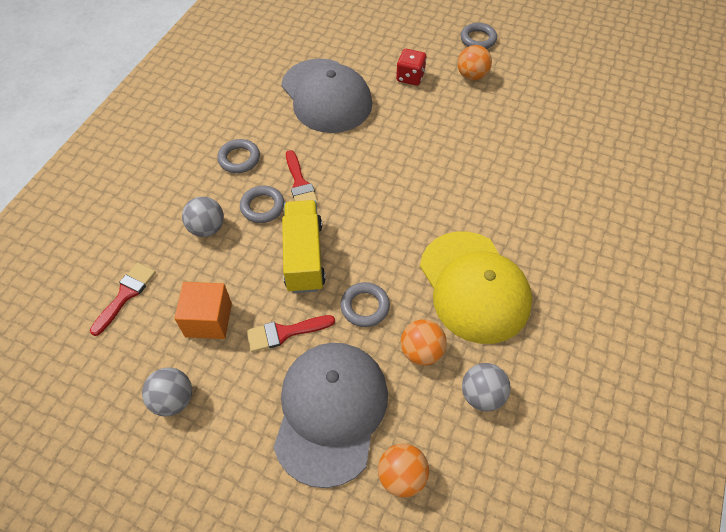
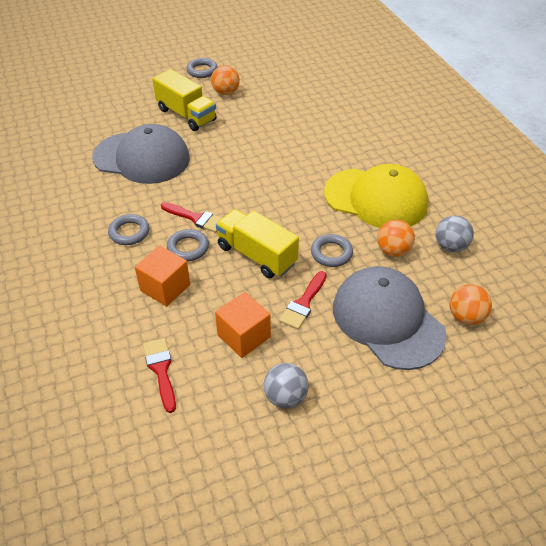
camera: 45 degrees left, 10 degrees down
(207, 228) = (165, 287): grey ball -> orange cube
(410, 77) = (186, 115): red dice -> yellow truck

